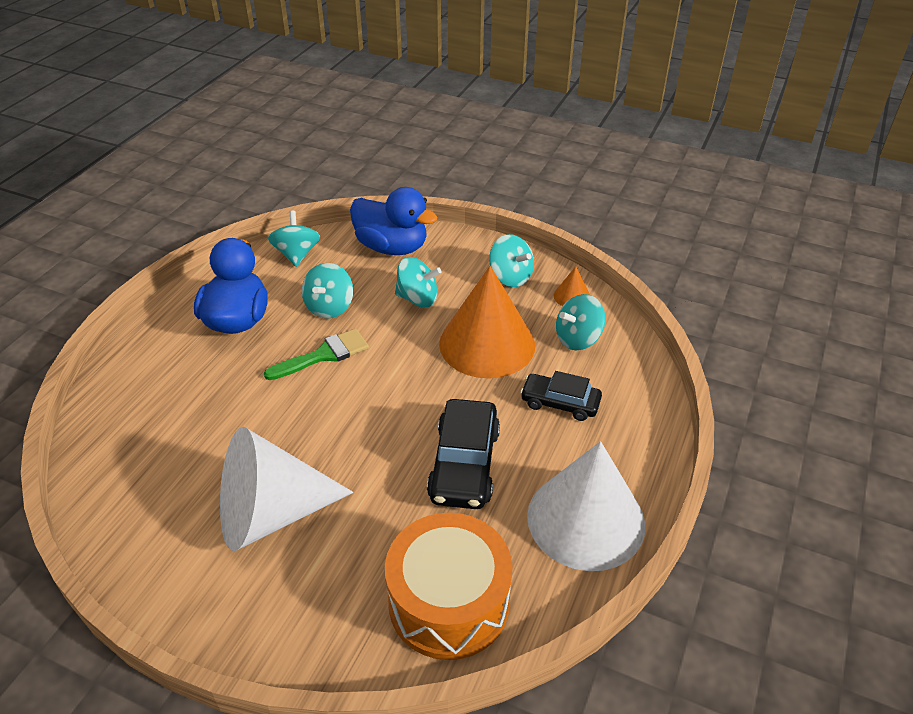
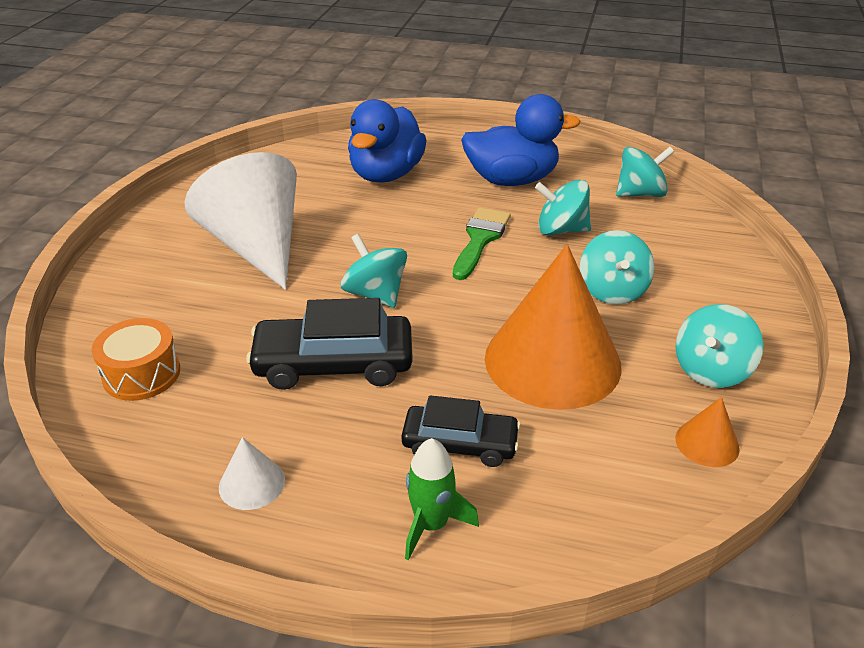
camera: 80 degrees right, 5 degrees down
(324, 355) = (480, 239): green brush -> green brush turned 120 degrees counterclockwise
(392, 247) = (703, 256): blue duck -> blue duck (386, 174)
(449, 602) = (141, 374): orange drum -> orange drum, size x0.57
(560, 403) = (460, 444): black car -> black car turned 90 degrees clockwise
(578, 339) = (606, 456): turquoise spinning top -> turquoise spinning top (375, 294)
(586, 519) = (252, 483): white cone -> white cone, size x0.41
(627, 426) = (431, 525): none -> green rocket

